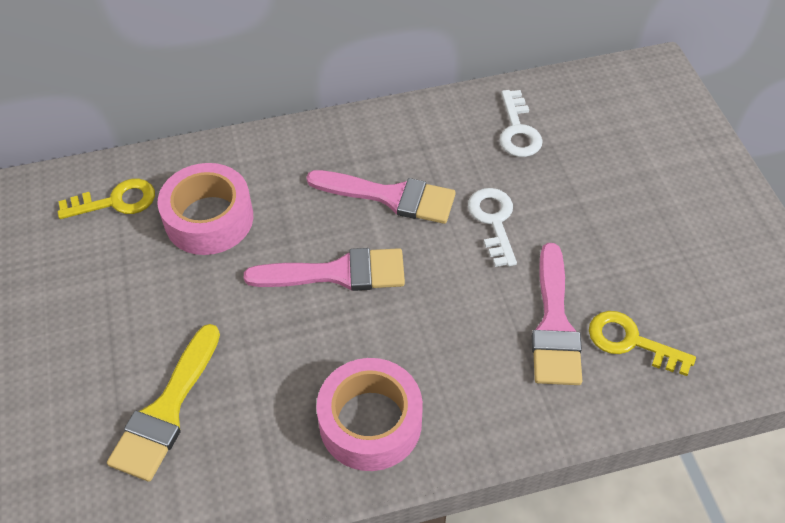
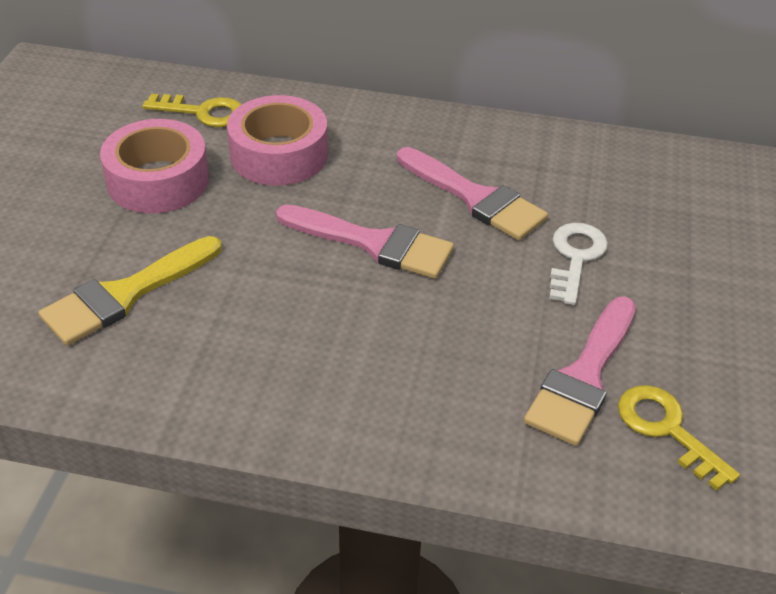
camera: 25 degrees right, 10 degrees down
(370, 422) = (316, 386): pink tape -> pink tape (158, 180)
(518, 130) = (658, 186): white key -> none

